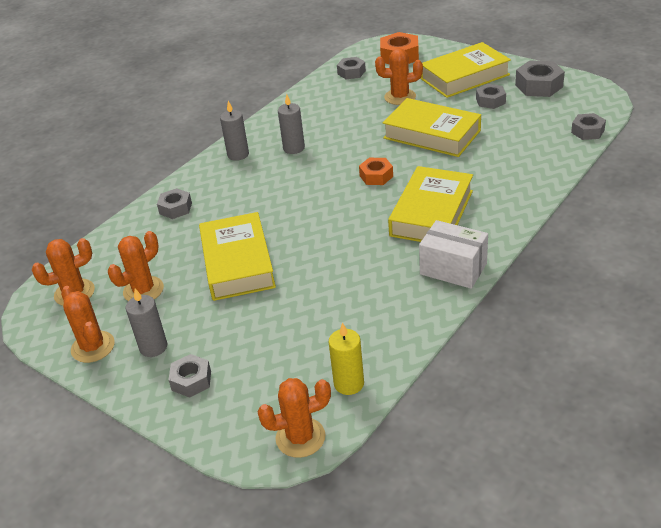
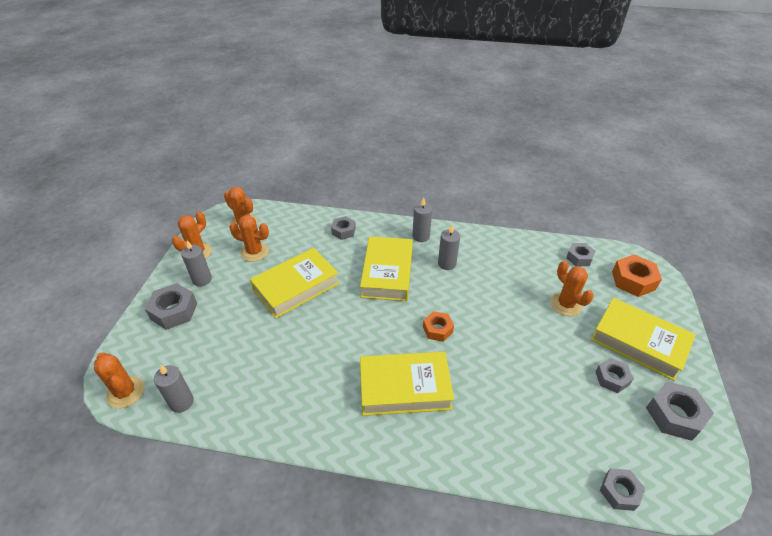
camera: 60 degrees right, 5 degrees up
(191, 380) = (174, 311): grey nut -> grey nut, size x1.55
(349, 384) = (181, 402): yellow candle -> grey candle
(431, 134) = (522, 348): yellow book -> yellow book (387, 273)
(453, 269) = (334, 430): white box -> none

